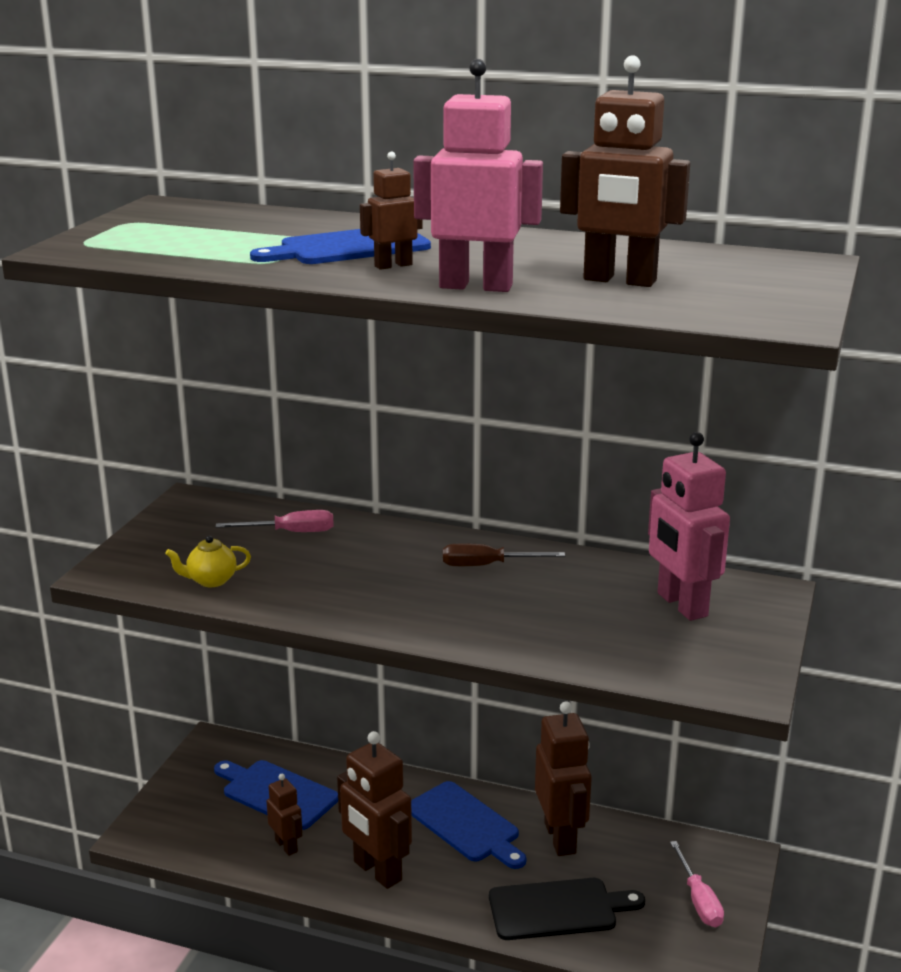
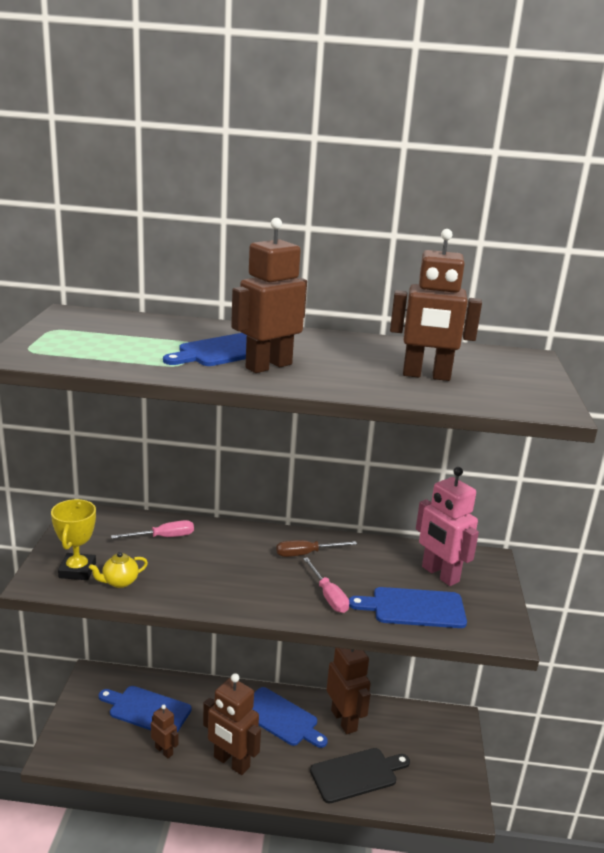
camera: 15 degrees left, 0 degrees up
(160, 563) = (77, 570): none -> yellow trophy
(393, 265) = (268, 366): brown robot -> brown robot, size x1.85
(476, 286) = (336, 383): pink robot -> none
(620, 643) = (414, 608): none -> blue cutting board
(698, 900) = (441, 755): pink screwdriver -> pink screwdriver (328, 596)

